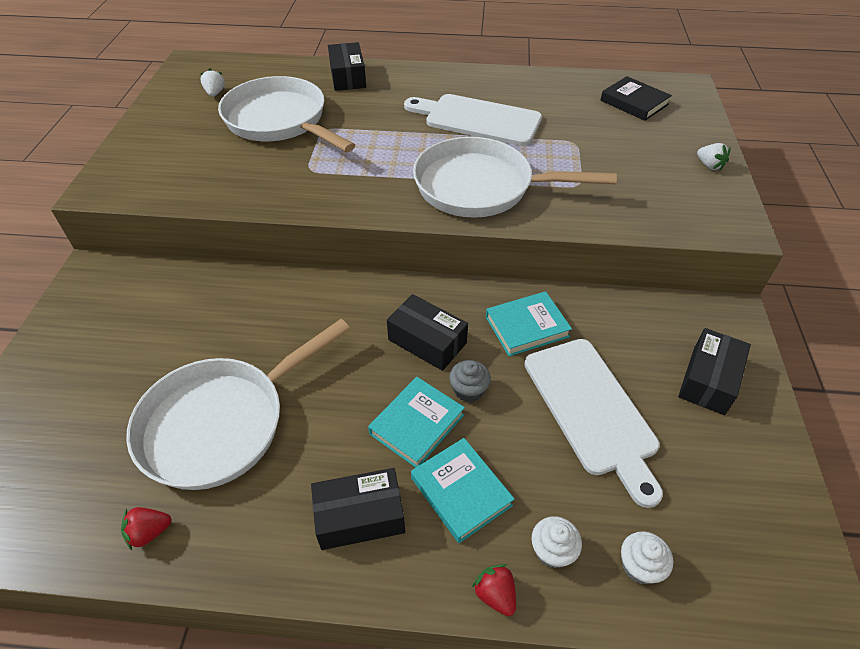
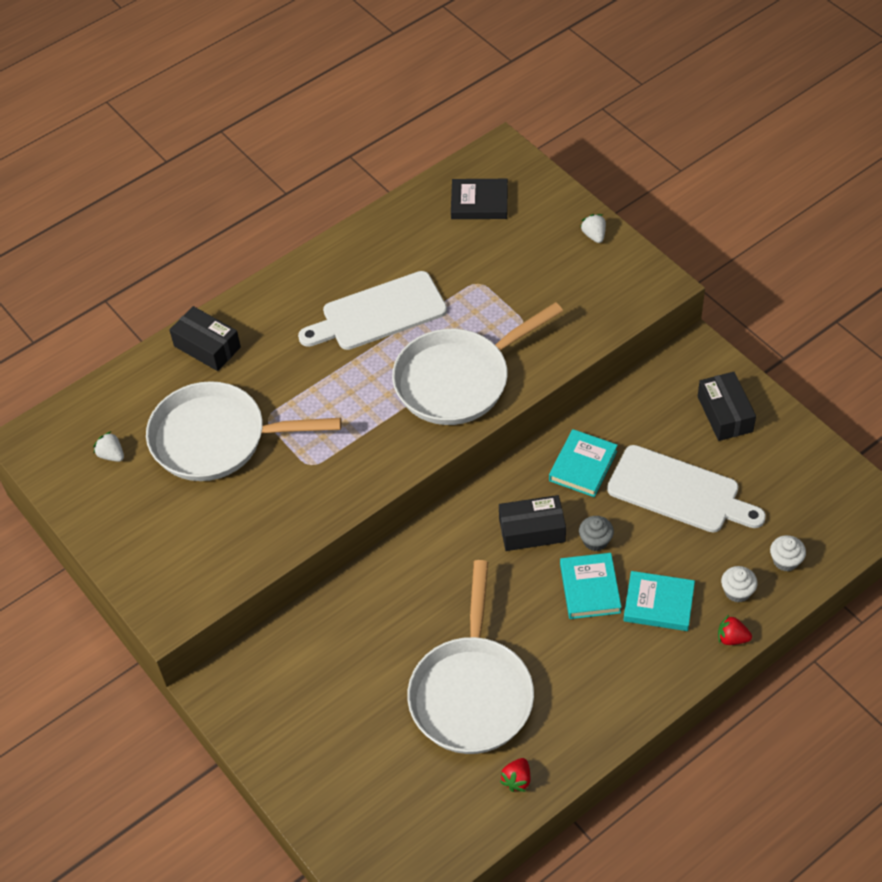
camera: 40 degrees left, 5 degrees up
(360, 516) = (620, 666): black box -> none
(709, 166) = (594, 235): white strawberry -> white strawberry turned 120 degrees counterclockwise

